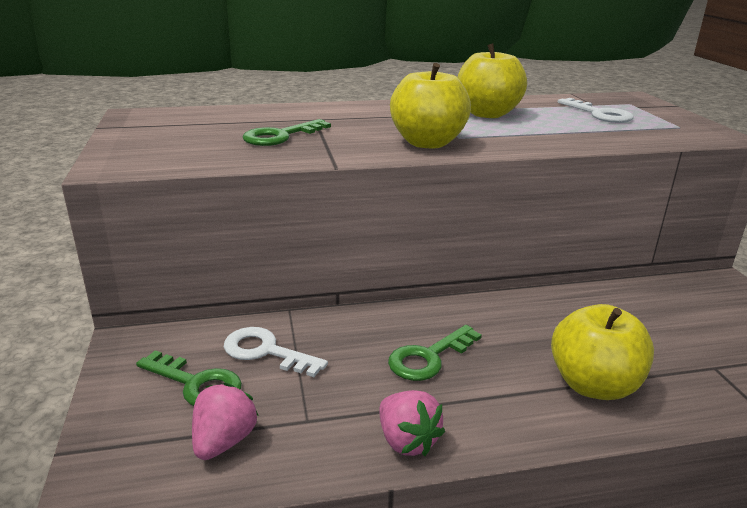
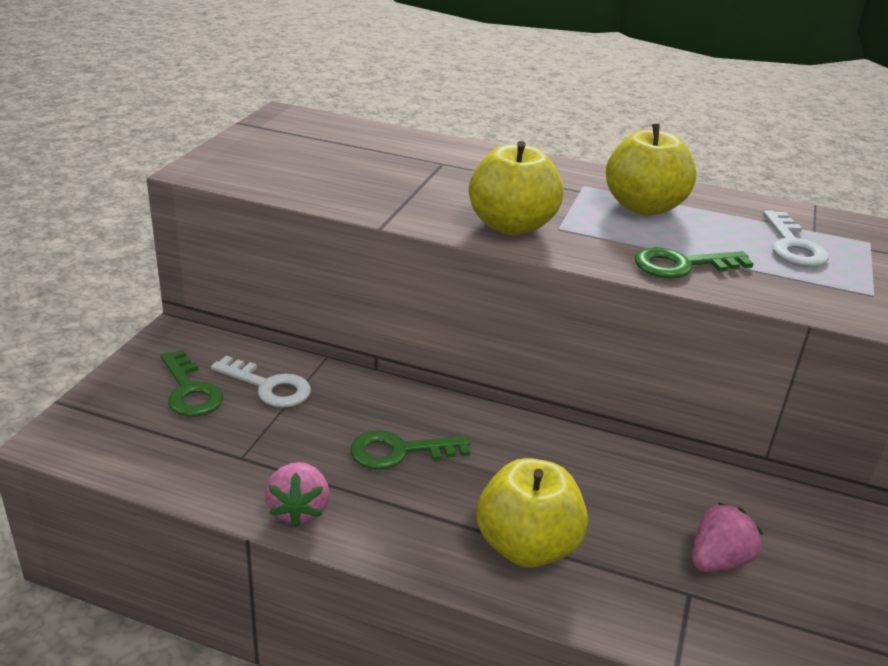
camera: 30 degrees right, 5 degrees up
(224, 441) = (166, 444): pink strawberry -> pink strawberry (718, 560)
(266, 351) = (268, 386): white key -> white key turned 150 degrees clockwise
(280, 136) = (378, 176): green key -> green key (682, 265)

